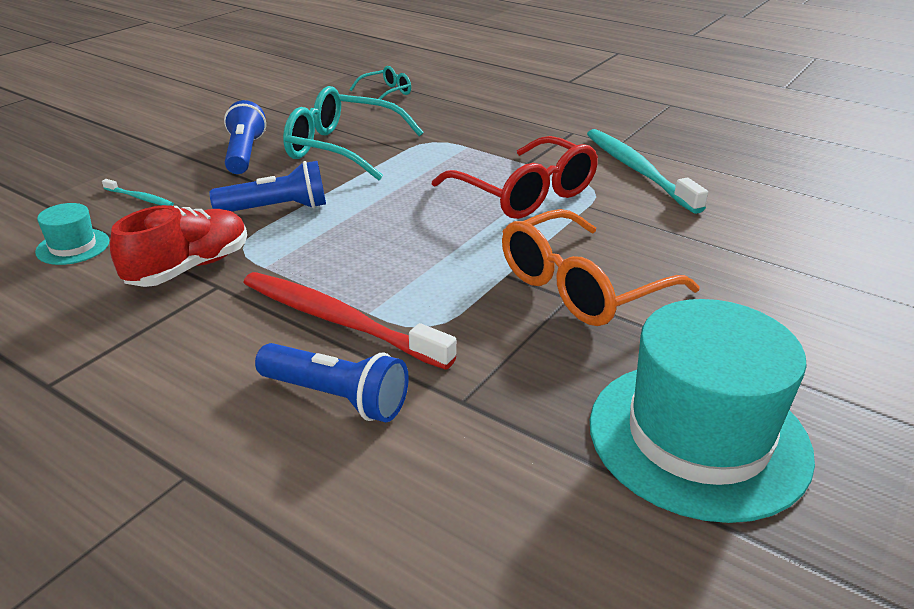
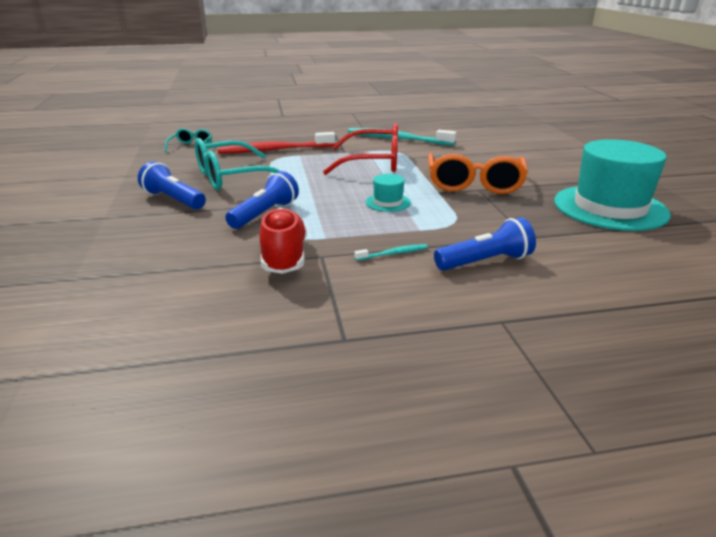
camera: 45 degrees left, 5 degrees down
(73, 247) = (177, 284): turquoise hat -> turquoise hat (388, 202)
(140, 198) = (158, 245): turquoise toothbrush -> turquoise toothbrush (393, 253)
(339, 321) = (416, 238): red toothbrush -> red toothbrush (274, 150)

